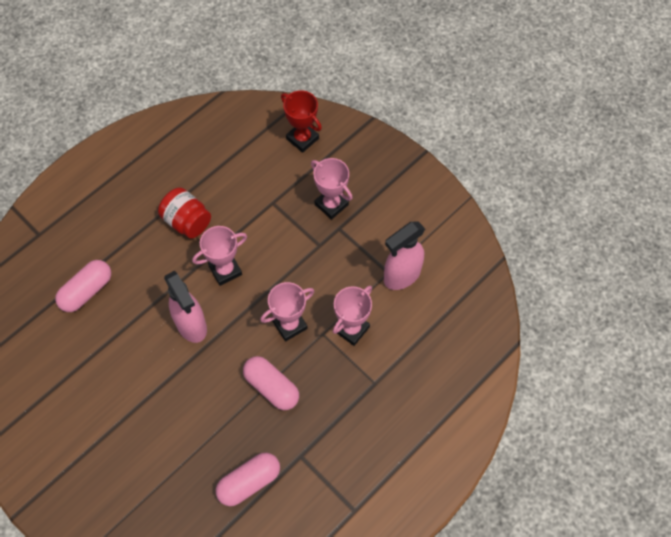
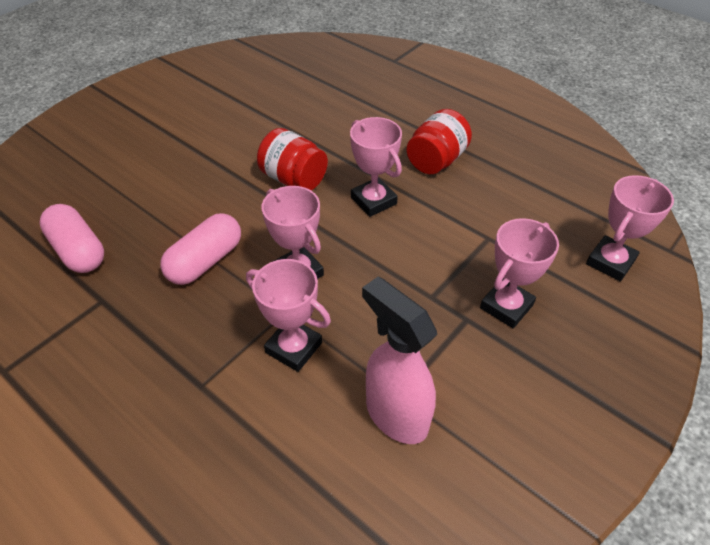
camera: 85 degrees right, 15 degrees down
(87, 291) = (332, 98): pink capsule -> none
(191, 325) = (294, 179): pink spray bottle -> red jar
(302, 139) = (610, 262): red trophy -> pink trophy

